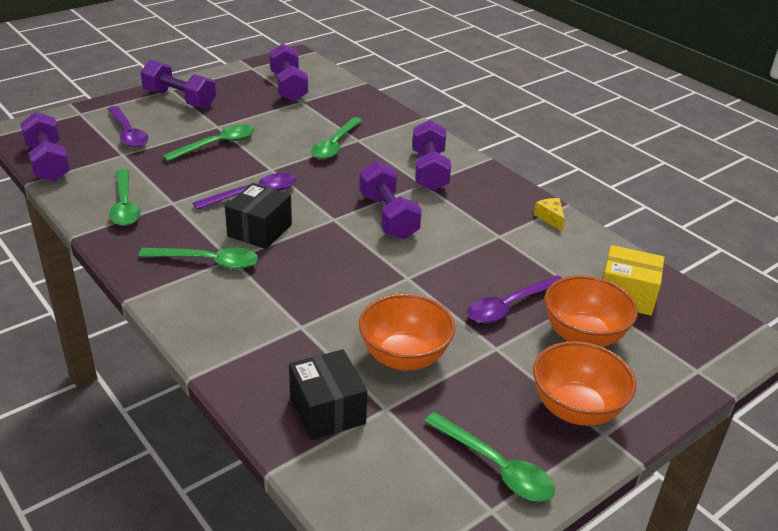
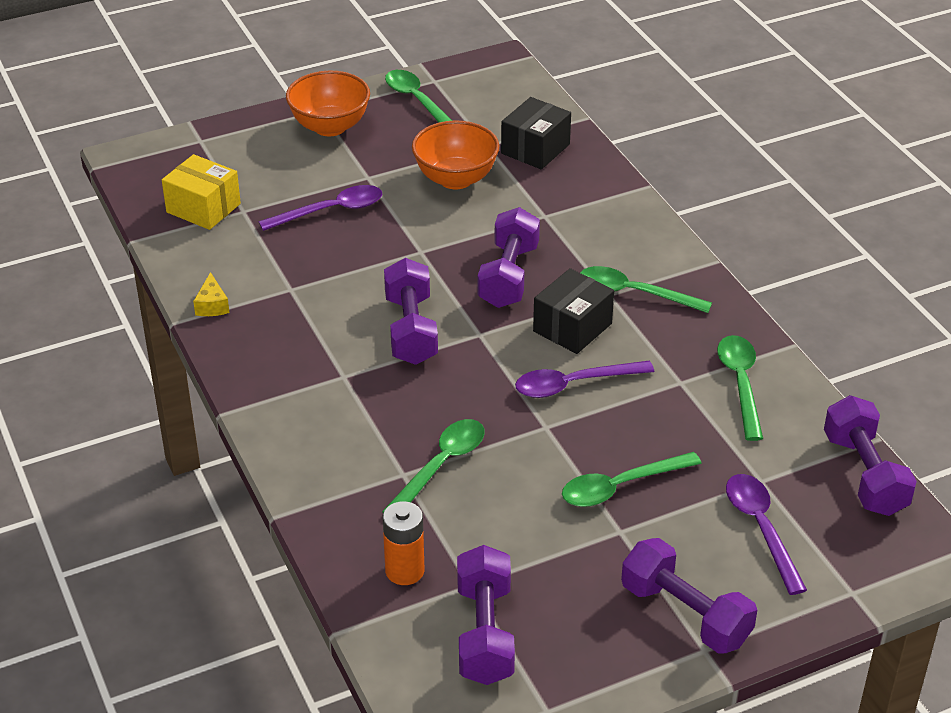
camera: 165 degrees left, 5 degrees up
(327, 410) = (535, 149): black box -> black box turned 45 degrees clockwise
(339, 103) = (404, 571): none -> orange battery
(429, 171) = (323, 398): purple dumbbell -> purple dumbbell (508, 276)
(583, 336) = (279, 177): orange bowl -> none

